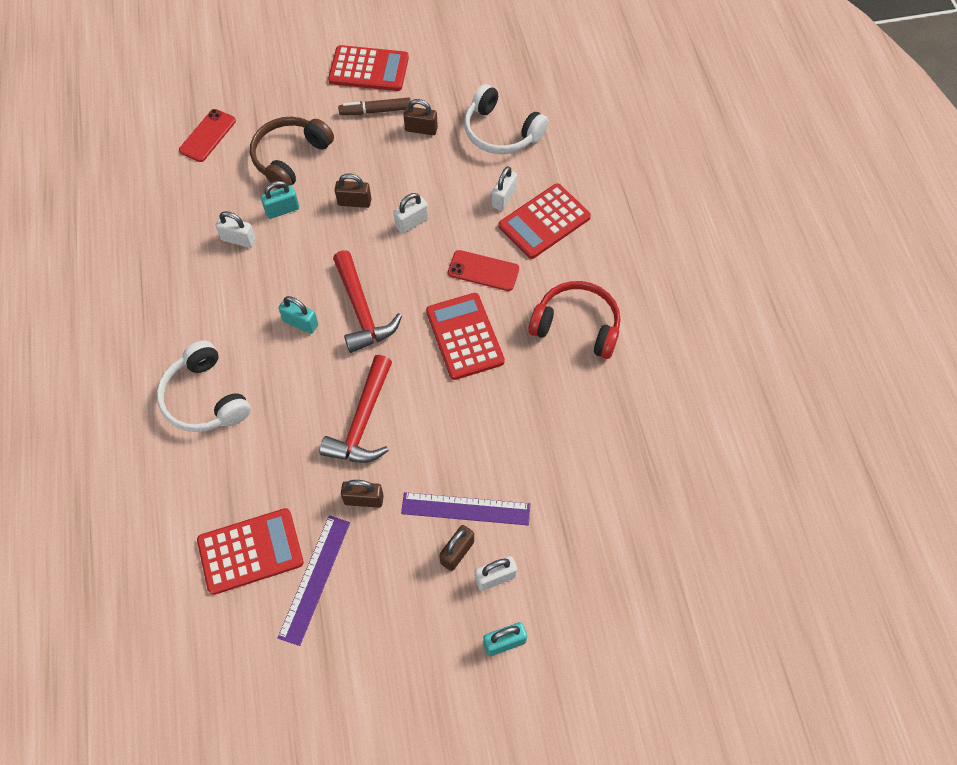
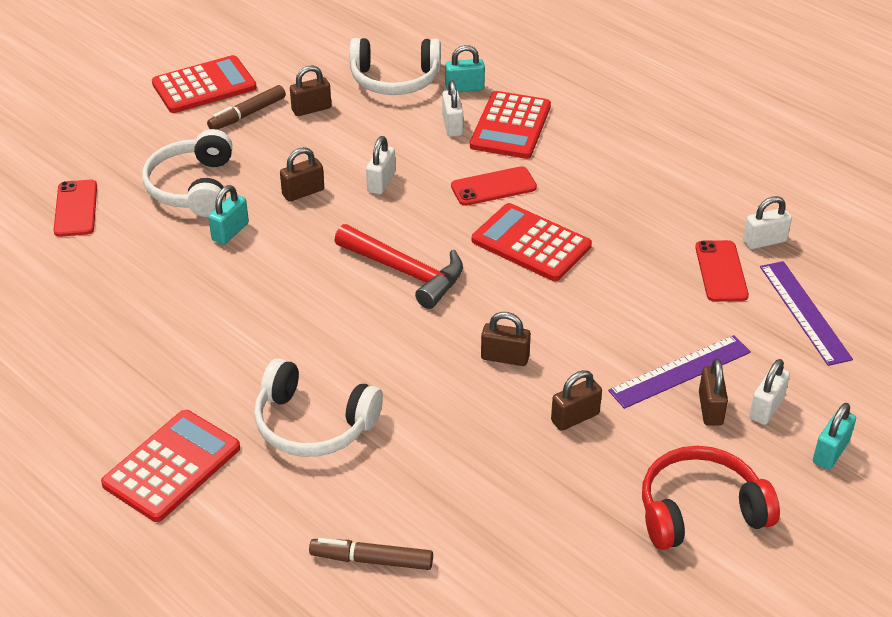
camera: 35 degrees left, 20 degrees down
(153, 522) = (371, 560): none -> brown marker
(238, 239) = (206, 277): white padlock -> white padlock (764, 241)
(250, 551) = (506, 524): red calculator -> red calculator (172, 466)
(290, 158) = (193, 187): brown headphones -> white headphones
(300, 323) = (351, 312): turquoise padlock -> turquoise padlock (464, 88)
(315, 579) = (597, 508): purple ruler -> purple ruler (804, 312)
(363, 422) = (505, 357): red hammer -> brown padlock
(574, 443) = (721, 271): none -> red phone
(577, 326) = (626, 187): red headphones -> red headphones (700, 510)

